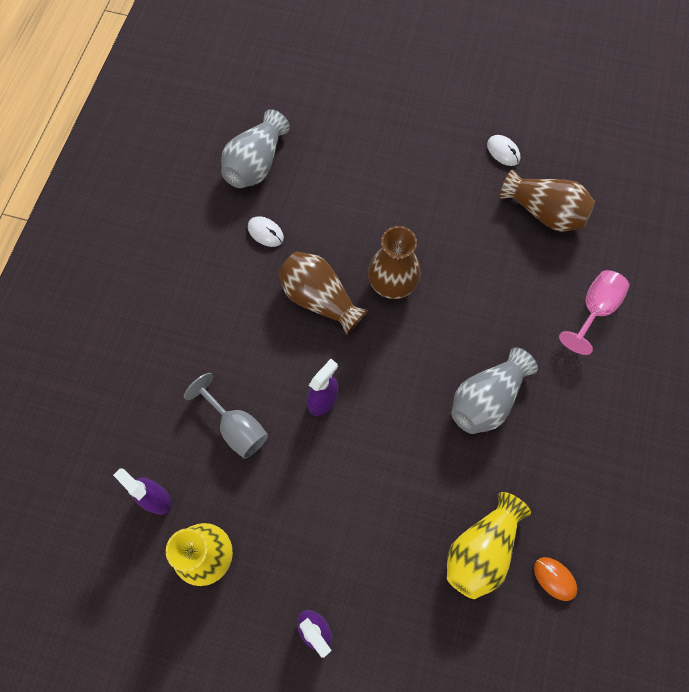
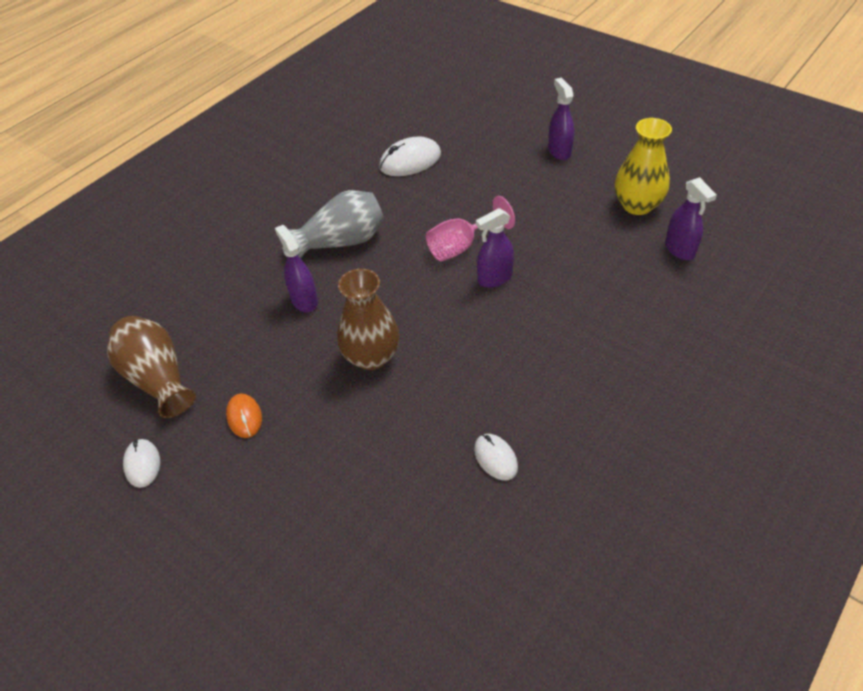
camera: 155 degrees left, 20 degrees down
(236, 427) = (589, 280): grey goblet -> none
(256, 164) = (475, 562): grey vase -> none
(319, 299) = (459, 365): brown vase -> none
(479, 319) = (304, 300): none -> purple spray bottle
(481, 550) = (410, 161): yellow vase -> white mouse
(554, 578) = (366, 137): orange mouse -> orange mouse (244, 417)
(594, 310) = (191, 278): pink goblet -> pink goblet (461, 246)

